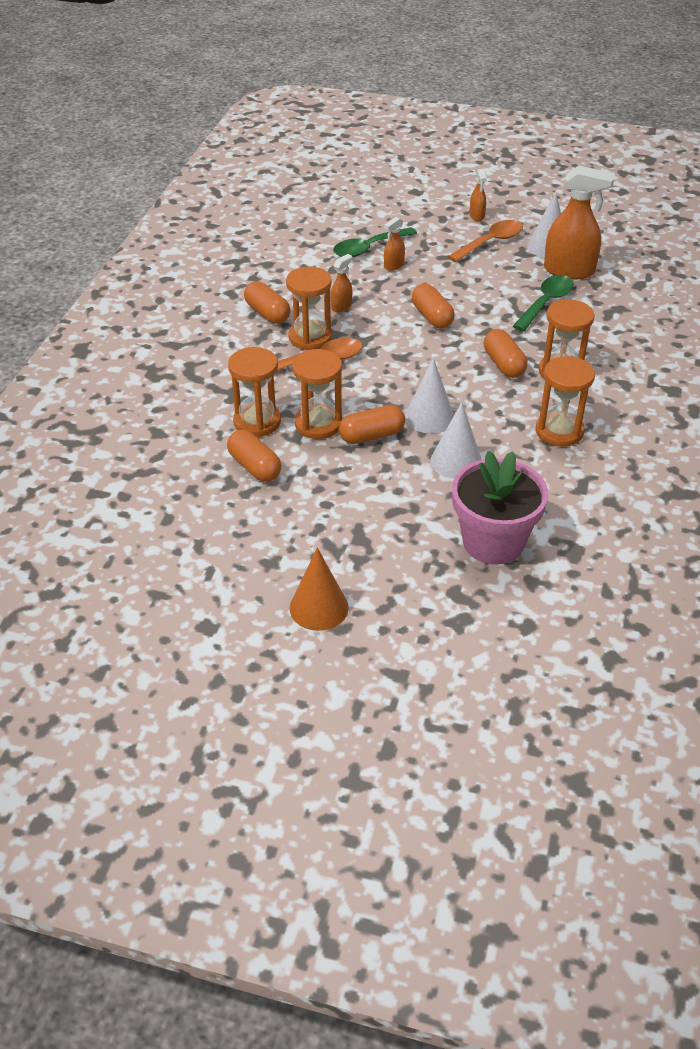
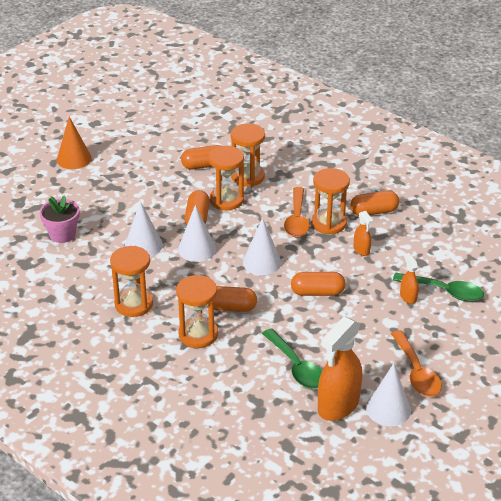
camera: 115 degrees right, 5 degrees down
(368, 248) = (444, 291): green spoon -> green spoon turned 120 degrees clockwise
(414, 364) = (262, 262): none -> white cone
(477, 216) = (472, 382): orange spray bottle -> none
(493, 542) = (62, 234): pink flower pot -> pink flower pot, size x0.63

